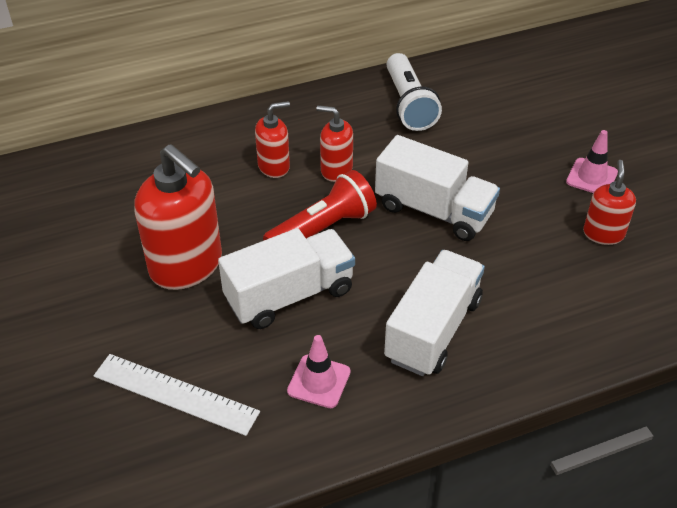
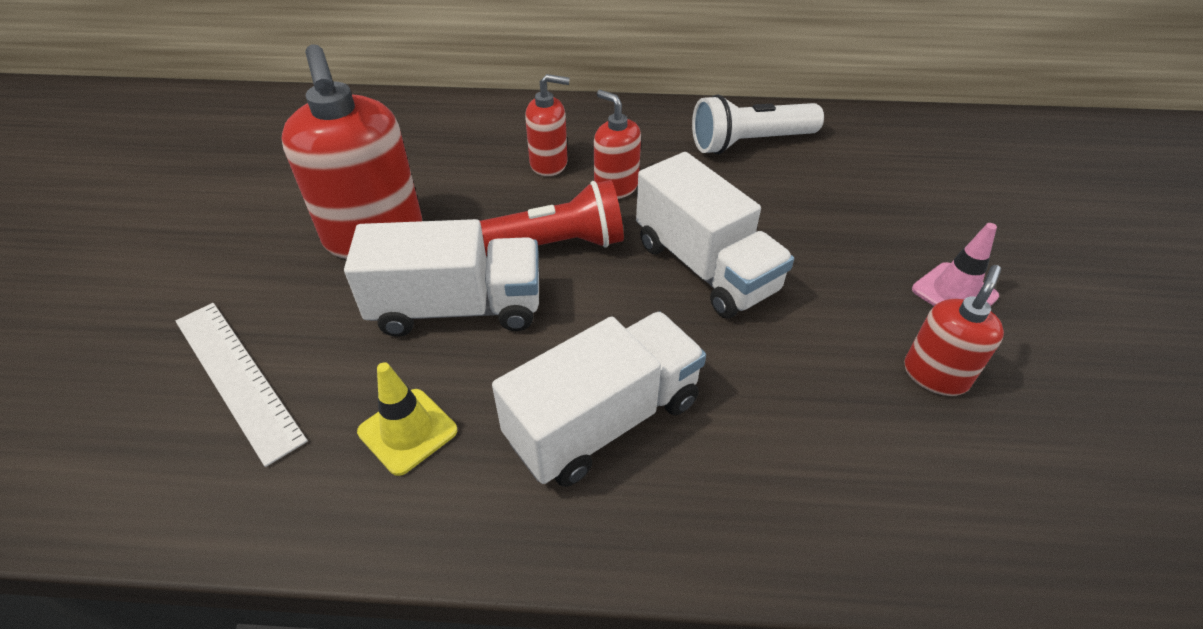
camera: 25 degrees right, 0 degrees up
(319, 381) = (407, 431): pink traffic cone -> yellow traffic cone
(409, 104) = (750, 143): white flashlight -> white flashlight turned 60 degrees clockwise

